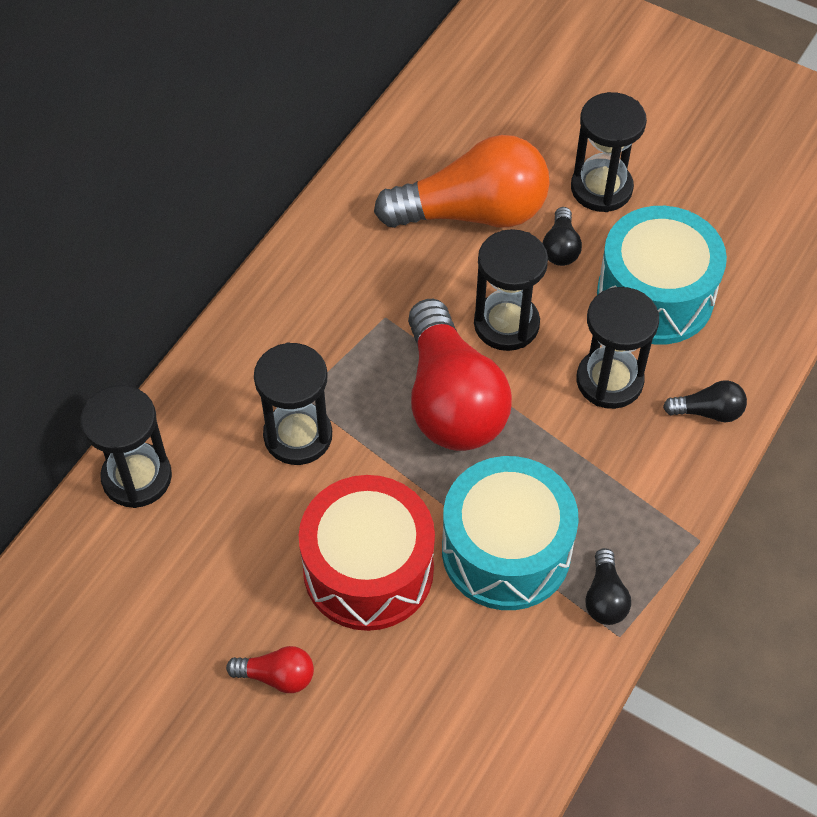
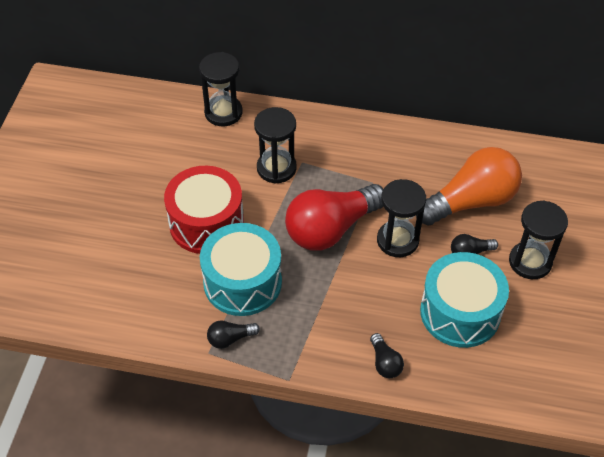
camera: 70 degrees right, 5 degrees down
(277, 676) = (131, 204): red light bulb -> none
(473, 213) = (471, 201): orange light bulb -> orange light bulb turned 90 degrees counterclockwise
(609, 381) = (382, 303): black hourglass -> none

